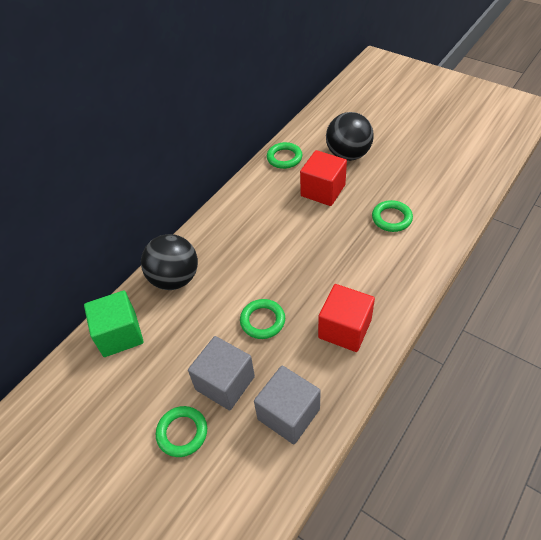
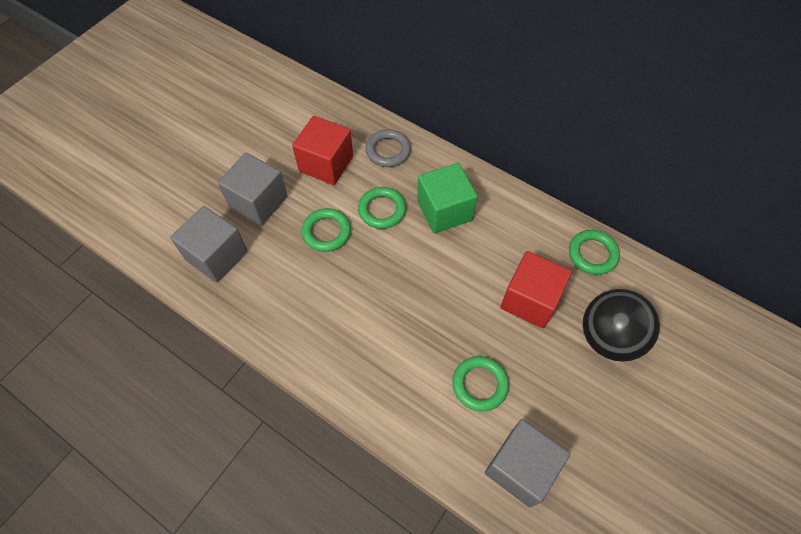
camera: 85 degrees right, 10 degrees up
(120, 334) = (323, 114): green cube -> green cube (444, 210)
(175, 278) = (388, 151): black ball -> grey ring
(182, 433) = (215, 172): green ring -> green ring (382, 210)
(344, 329) = (307, 312): red cube -> red cube (326, 164)
(445, 199) = (520, 468): none -> grey cube

